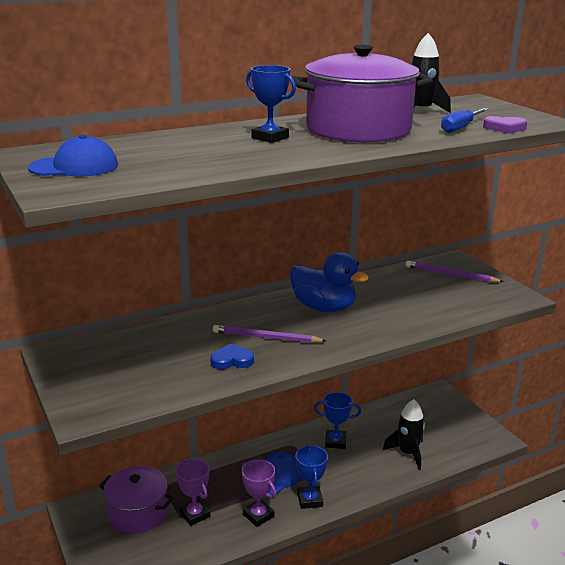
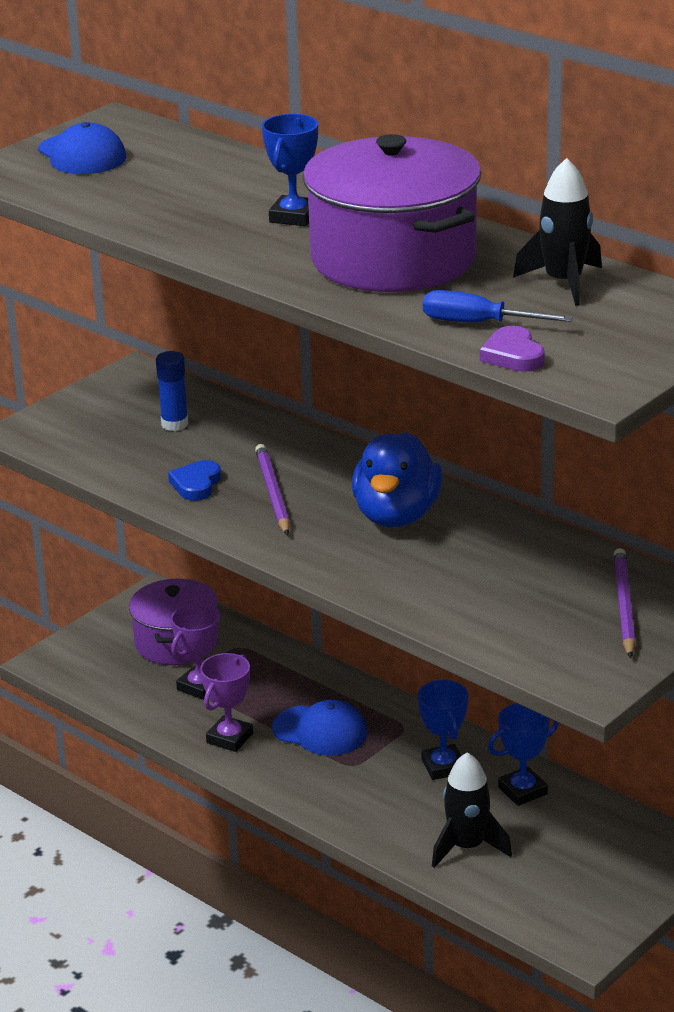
camera: 70 degrees right, 5 degrees up
(144, 352) = (174, 424): none -> blue glue stick
(232, 360) = (196, 484): blue heart -> blue heart turned 135 degrees counterclockwise
(310, 500) = (289, 774): blue trophy -> blue trophy (522, 791)

